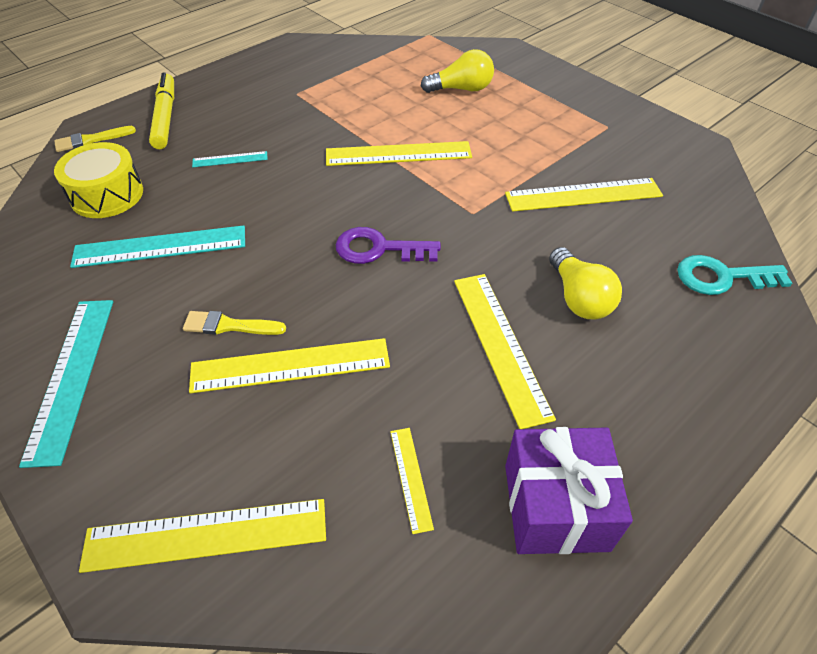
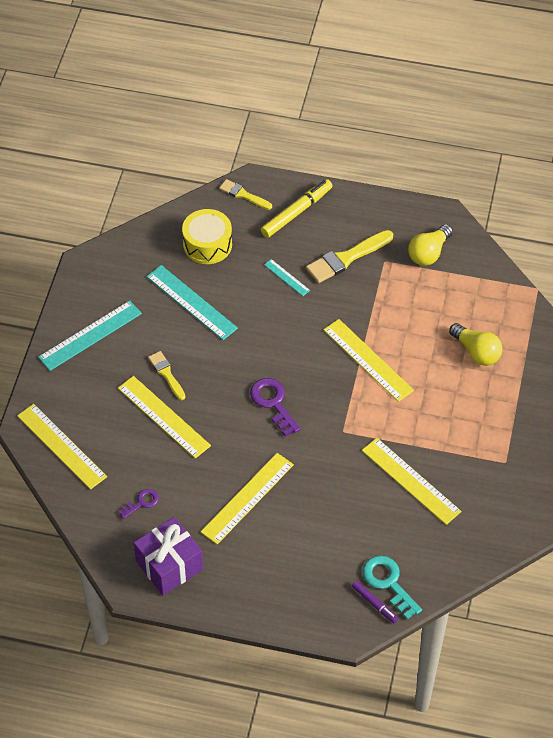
camera: 55 degrees right, 5 degrees up
(262, 112) = (346, 258): none -> yellow brush
(410, 478) = (141, 503): yellow ruler -> purple key
(579, 298) = (312, 518): yellow light bulb -> yellow light bulb (429, 253)
(750, 304) = (374, 604): none -> purple marker

